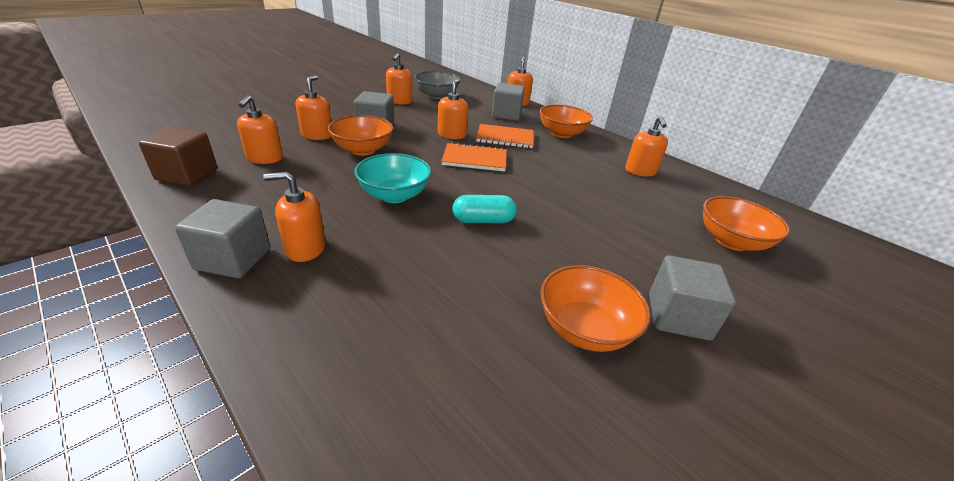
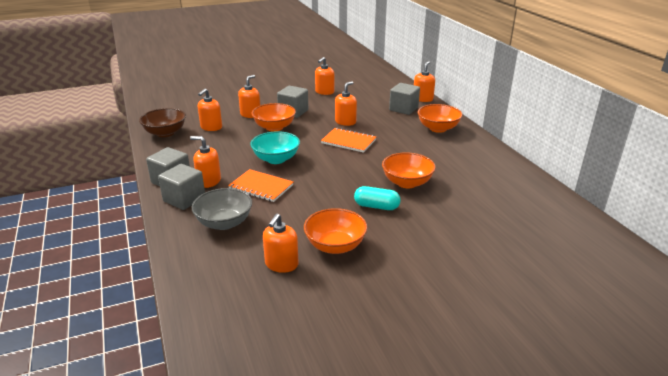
camera: 25 degrees right, 5 degrees down
(187, 174) = (165, 133): brown cube -> brown bowl
(436, 96) = (357, 89): grey bowl -> grey bowl (224, 223)
(483, 220) = (322, 181): turquoise capsule -> turquoise capsule (376, 206)
(505, 138) = (386, 128): orange notebook -> orange notebook (261, 187)
(640, 171) = (477, 164): orange soap dispenser -> orange soap dispenser (281, 264)
(678, 316) = (401, 252): grey cube -> grey cube (184, 199)
(731, 241) = (496, 221): orange bowl -> orange bowl (407, 183)

